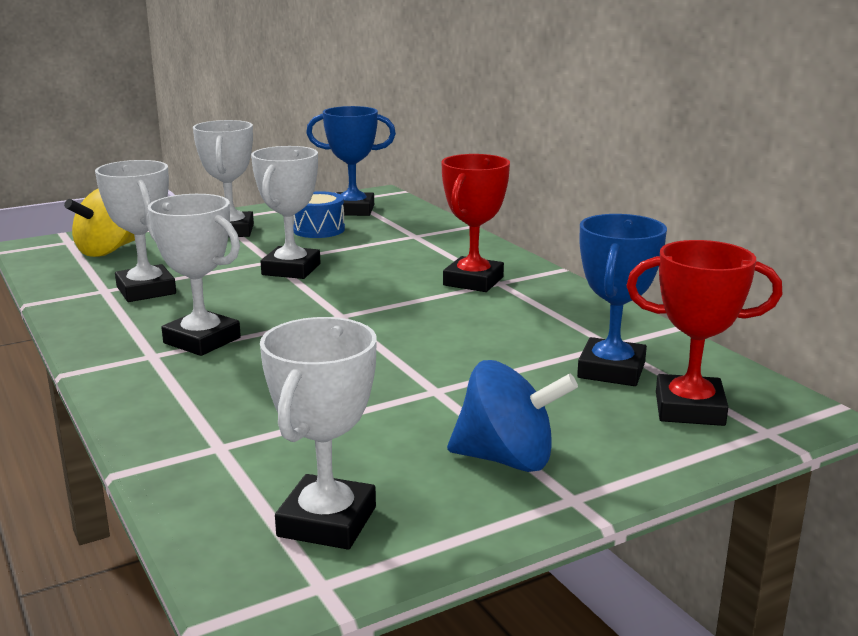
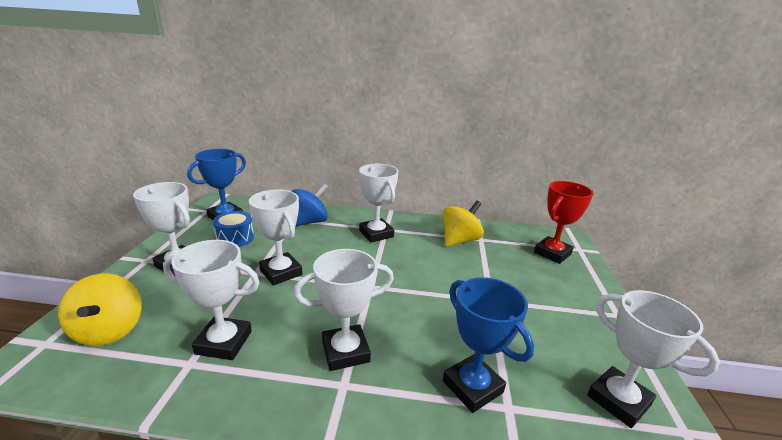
camera: 55 degrees left, 5 degrees up
(473, 281) = (376, 234): red trophy -> white trophy
(507, 459) = (575, 314): blue spinning top -> blue spinning top (309, 222)
(571, 332) = (460, 240): none -> yellow spinning top
(611, 370) = (505, 251): blue trophy -> blue trophy (472, 387)

